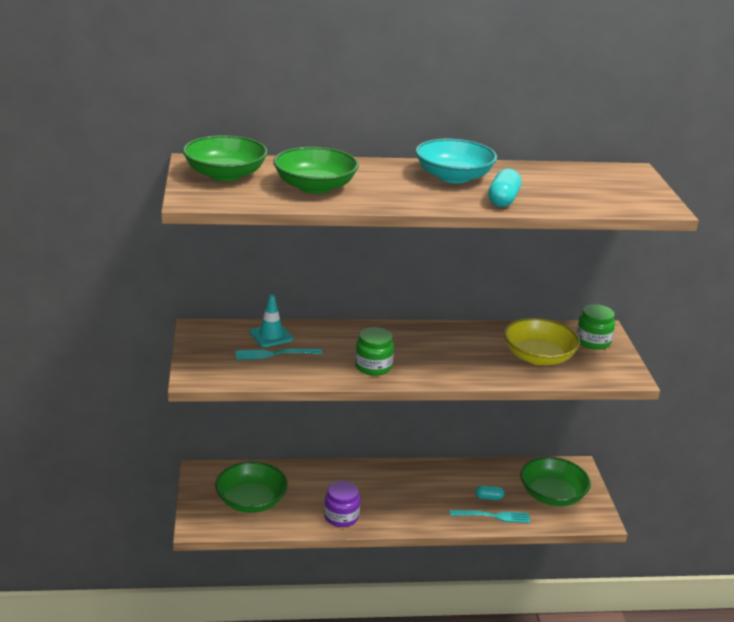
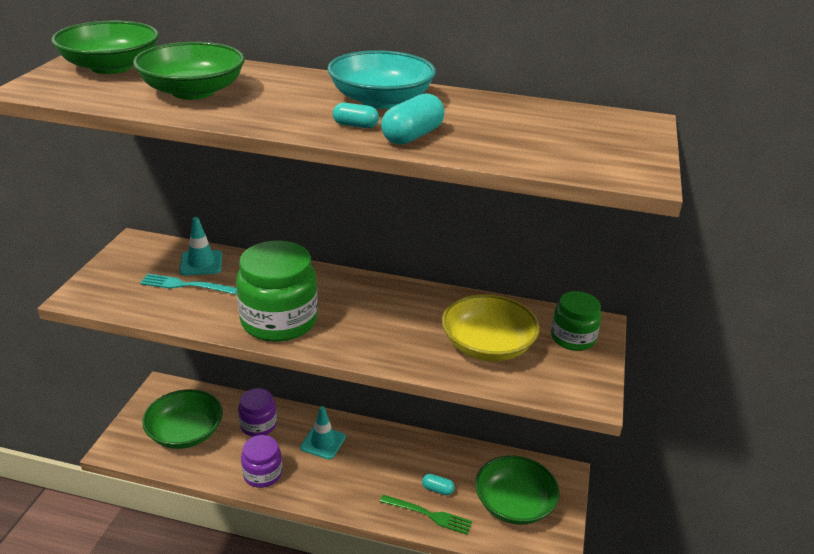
camera: 20 degrees right, 5 degrees up
(310, 482) = (258, 425): none -> purple jar
(373, 367) = (279, 321): green jar -> green jar, size x1.70
(375, 484) = (323, 442): none -> turquoise traffic cone
(458, 197) = (355, 125): none -> turquoise capsule
(493, 516) = (429, 515): turquoise fork -> green fork

